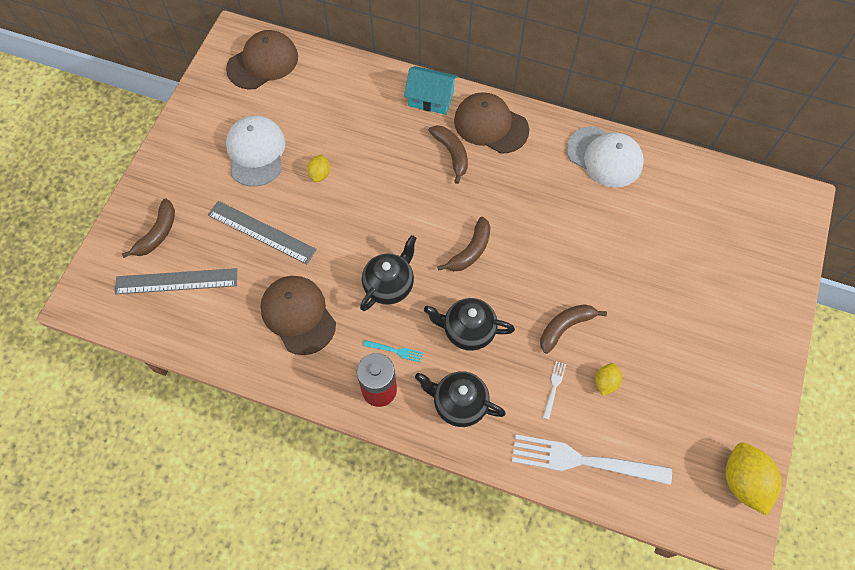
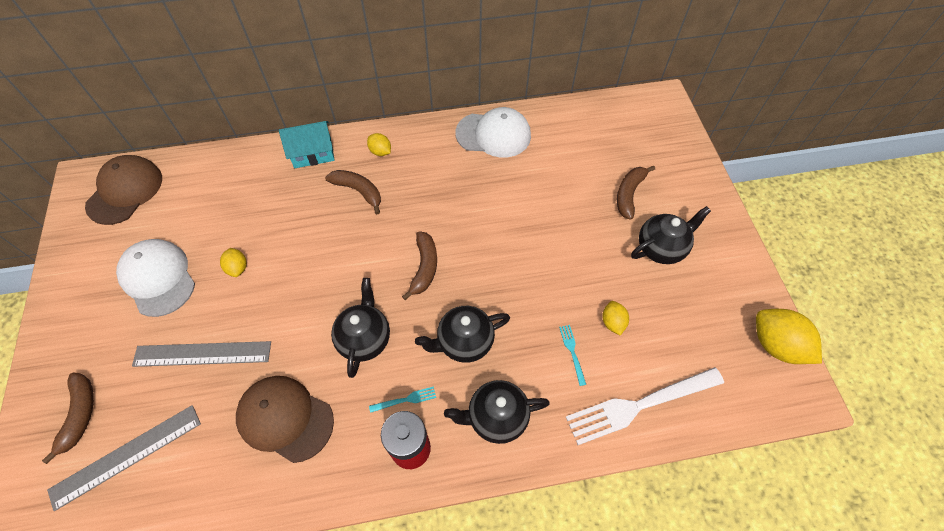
camera: 30 degrees left, 5 degrees down
(490, 125) = (380, 152): brown cap -> yellow lemon
(554, 387) = (572, 352): white fork -> turquoise fork
(565, 327) = (548, 292): brown banana -> brown banana (629, 194)
(695, 342) = (661, 248): none -> black teapot

